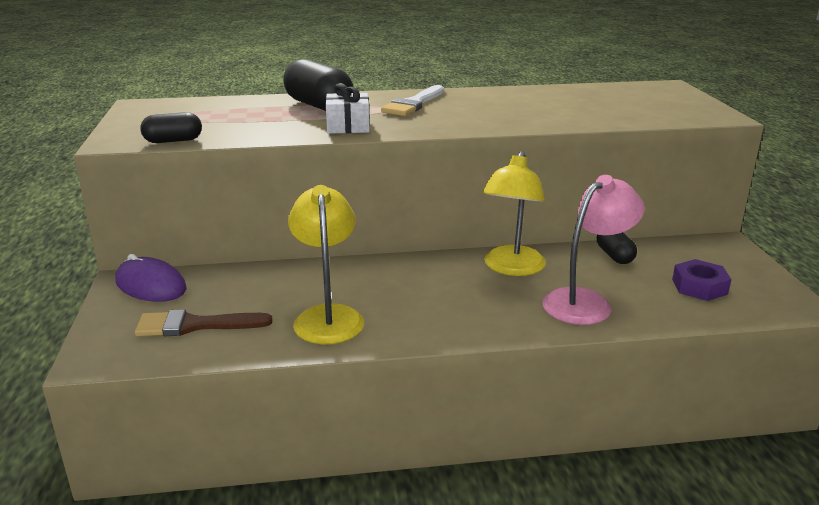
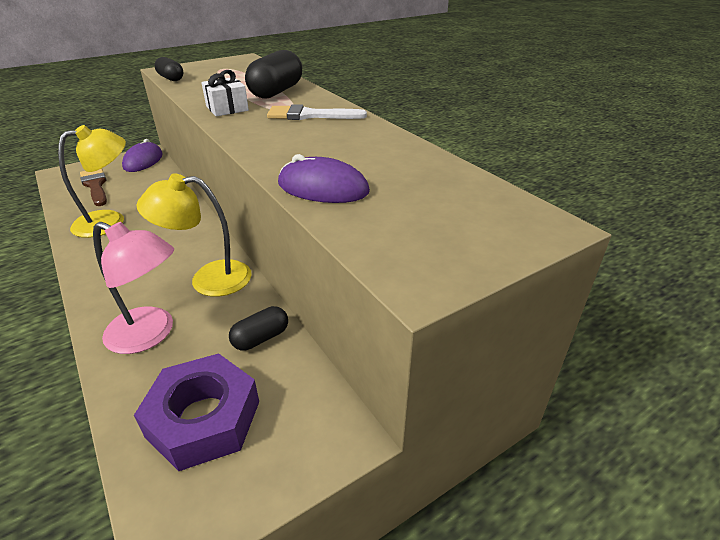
camera: 65 degrees right, 10 degrees up
(582, 118) = (323, 188): none -> purple mouse
(699, 287) = (203, 419): purple nut -> purple nut, size x1.66

